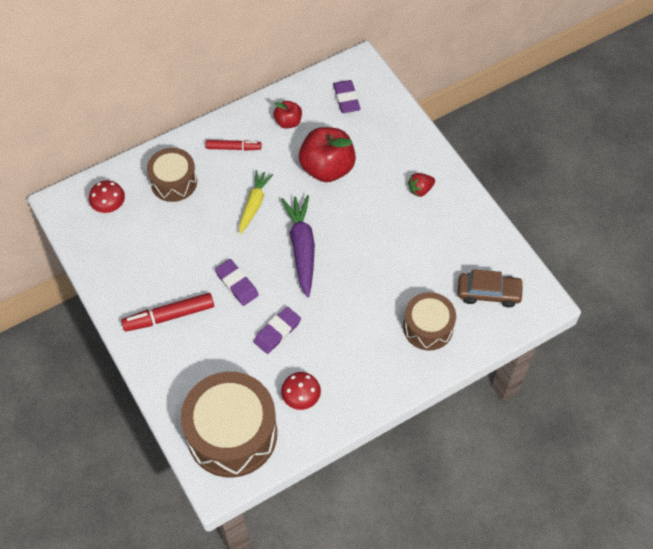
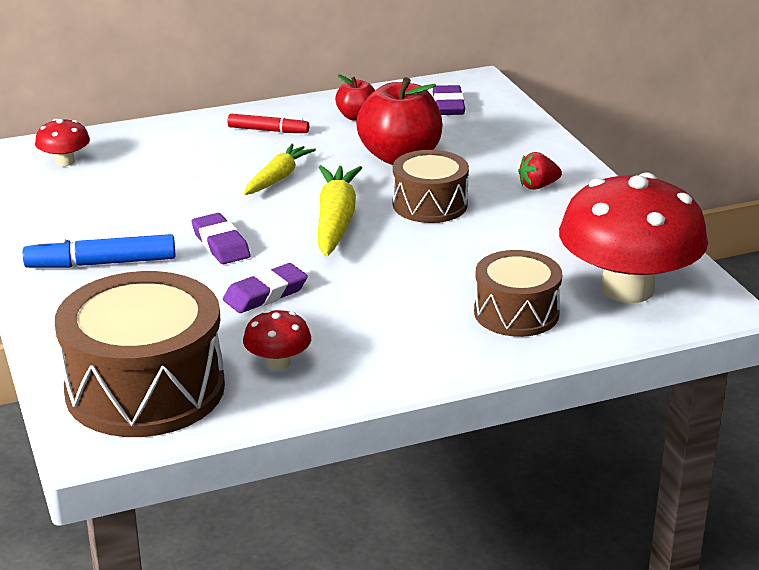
camera: 10 degrees right, 30 degrees down
(169, 316) = (101, 263): red marker -> blue marker
(174, 182) = (168, 150): brown drum -> brown drum (430, 204)
(302, 248) = (336, 221): purple carrot -> yellow carrot
(488, 293) = (627, 289): brown car -> red mushroom

